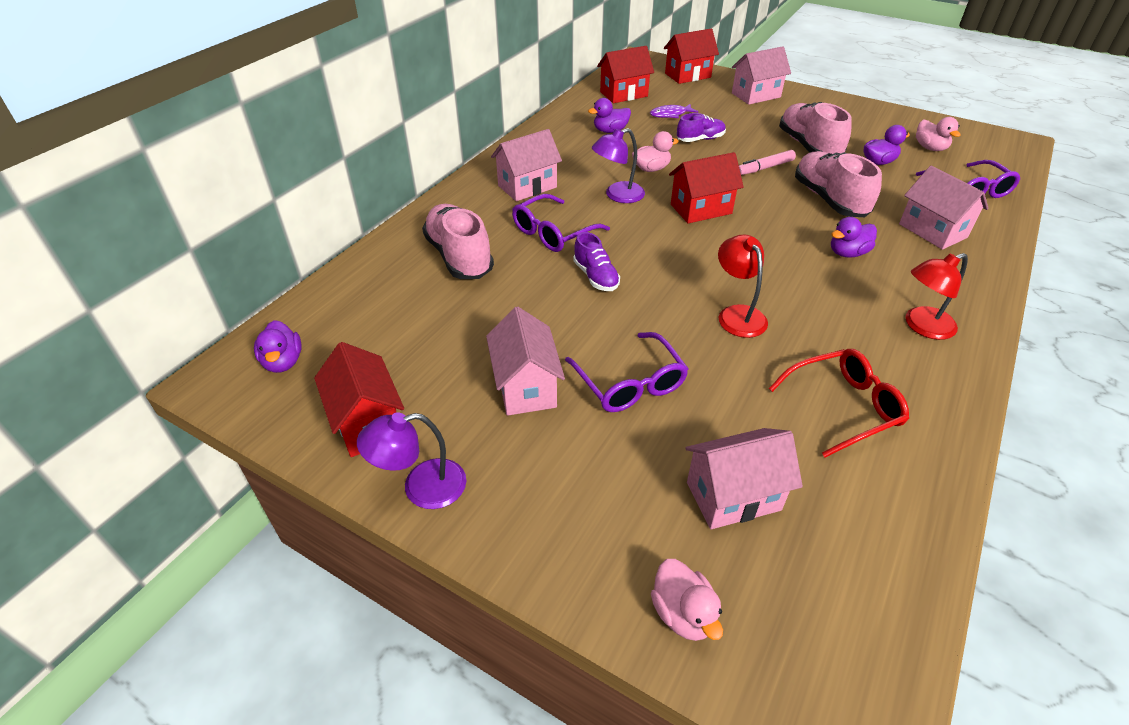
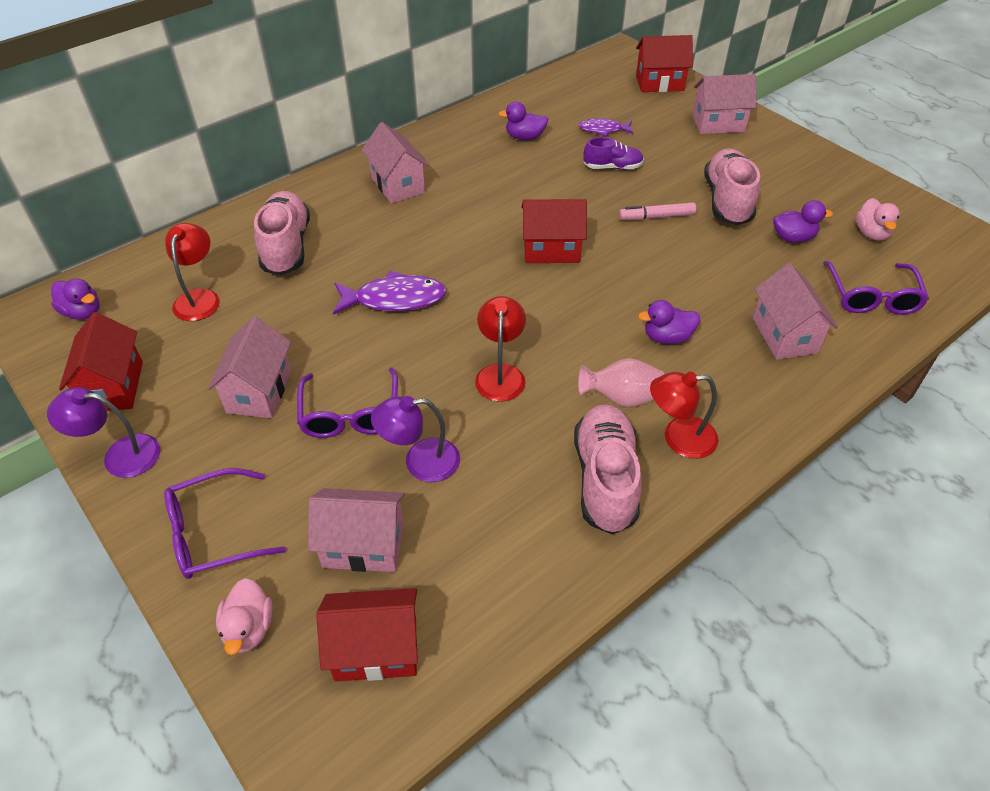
camera: 20 degrees right, 5 degrees up
(283, 362) = (83, 312): purple duck -> purple duck turned 60 degrees counterclockwise
(403, 319) = (199, 298): none -> red lamp
(527, 186) = (397, 185): pink house -> pink house turned 75 degrees clockwise
(553, 233) = (387, 242): purple glasses -> purple glasses (213, 533)
(596, 277) = (395, 299): purple shoe -> purple fish
(617, 195) = (478, 215): purple lamp -> purple lamp (420, 462)
(623, 94) = (571, 94): red house -> red house (376, 649)
(651, 169) = (534, 192): pink duck -> none
(829, 199) = (698, 271): pink shoe -> pink shoe (605, 479)
(843, 407) = (529, 496): red glasses -> none
(851, 307) = (622, 397): none -> pink vase

